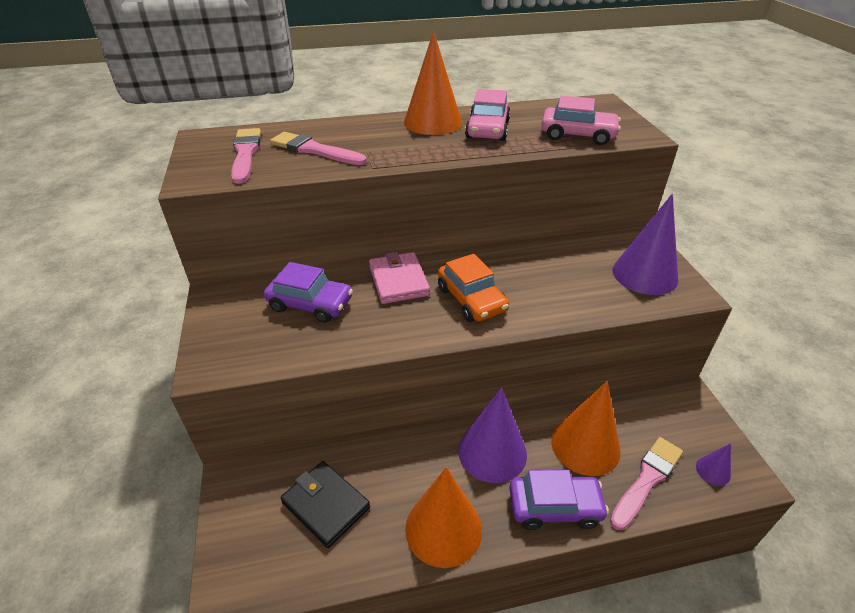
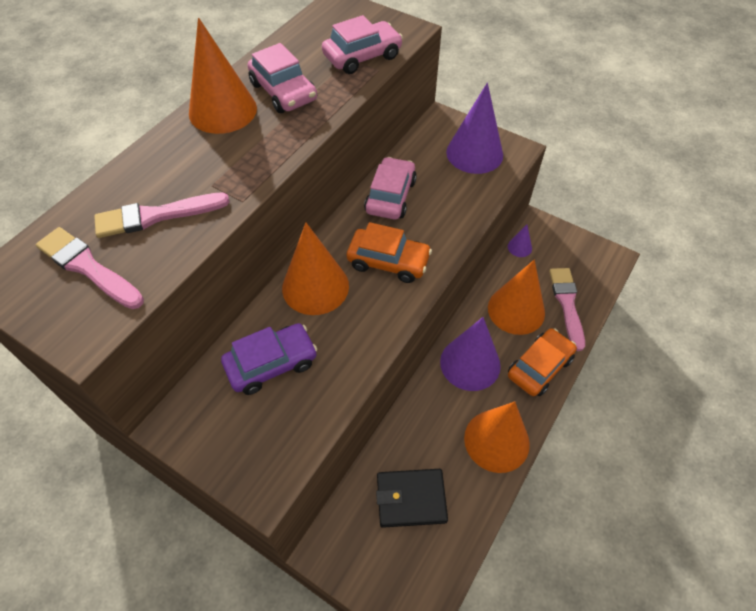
camera: 45 degrees left, 15 degrees up
(398, 281) = (315, 287): pink wallet -> orange cone
(529, 262) = (390, 196): none -> pink car
(554, 507) = (539, 367): purple car -> orange car
(713, 470) = (591, 268): purple cone -> purple cone (519, 247)

